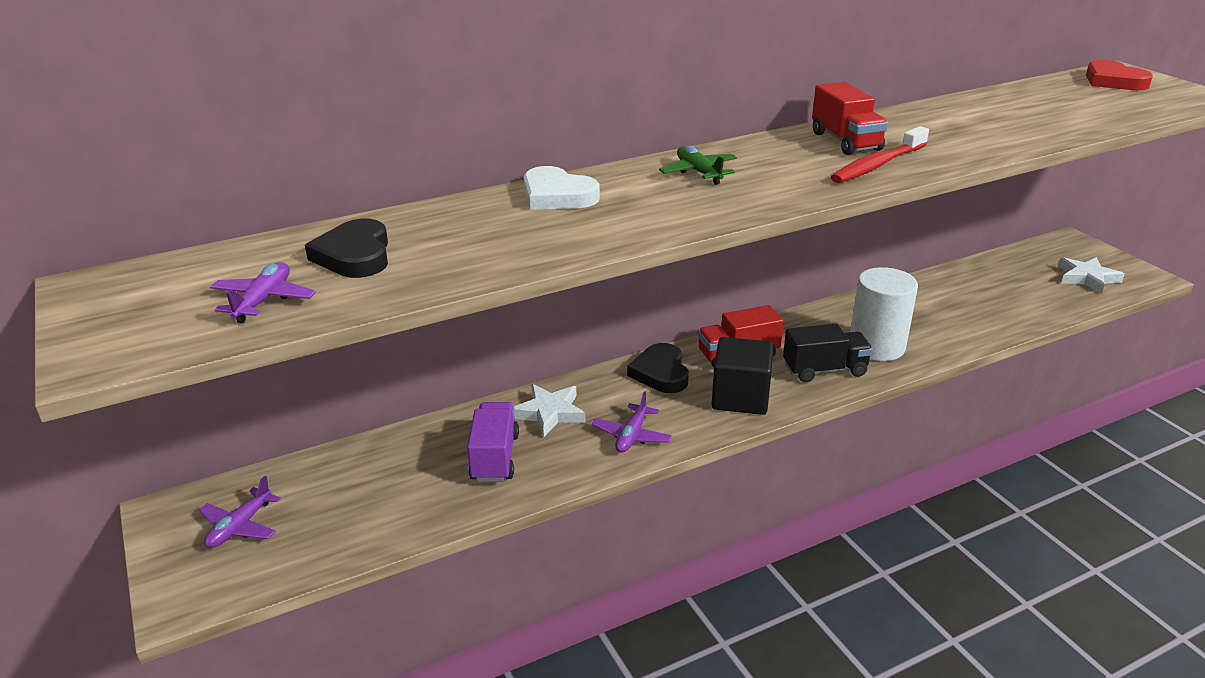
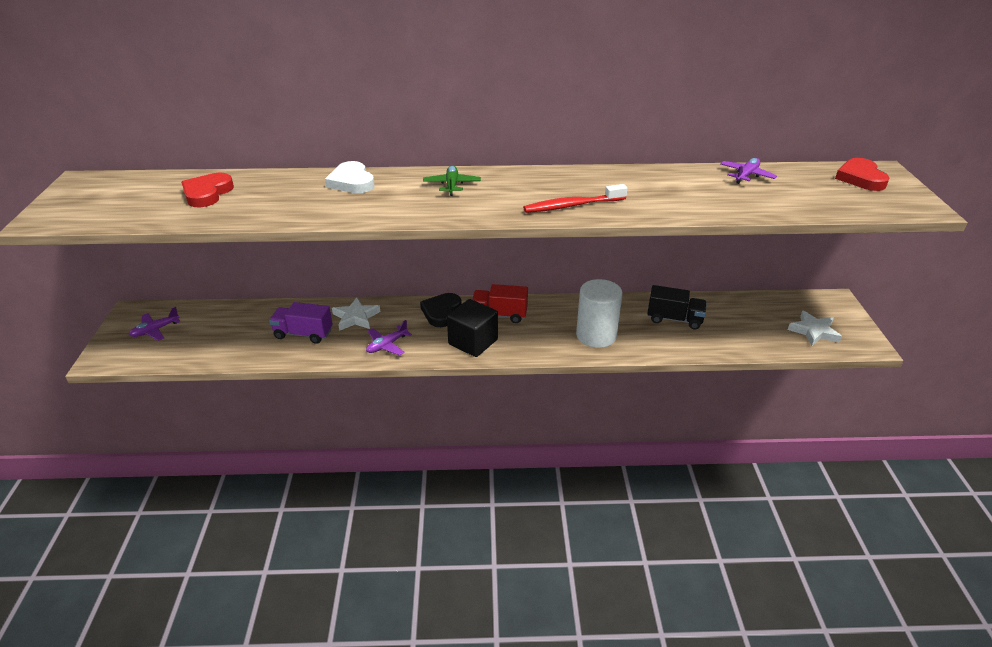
camera: 25 degrees right, 5 degrees up
(264, 300) = (138, 208): purple plane -> purple plane (746, 175)
(355, 255) = (207, 193): black heart -> red heart
(495, 457) = (303, 334): purple truck -> purple truck turned 105 degrees counterclockwise
(824, 370) = (544, 341): black truck -> black truck (674, 319)
(845, 141) = (576, 184): red truck -> none

